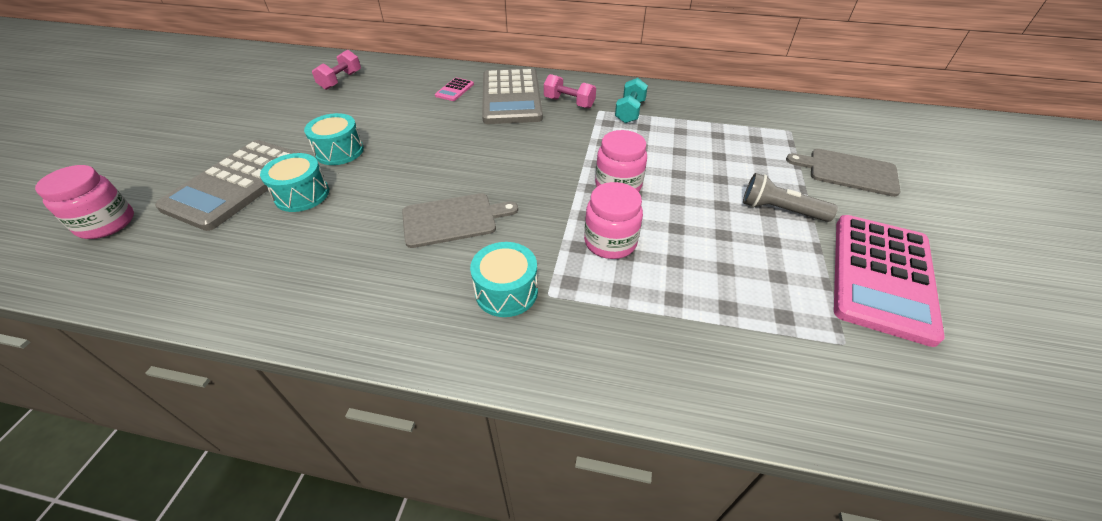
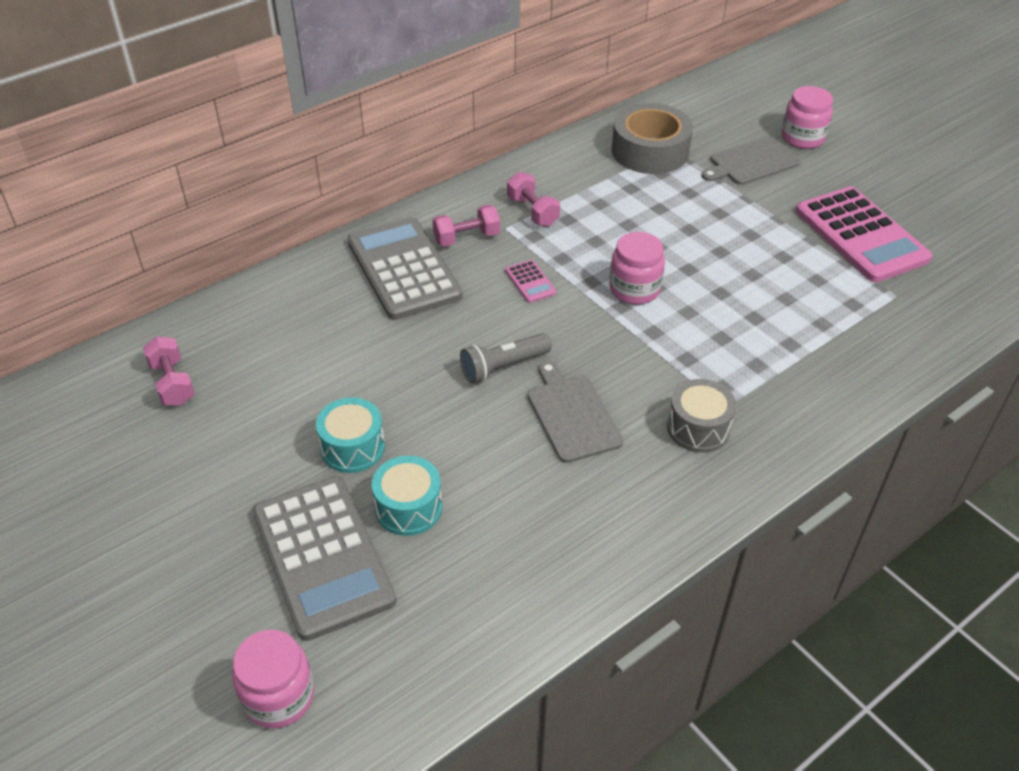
camera: 50 degrees left, 0 degrees up
(453, 219) = (572, 415): grey cutting board -> grey cutting board turned 45 degrees counterclockwise
(455, 90) = (330, 301): pink calculator -> pink calculator (530, 282)
(506, 291) = (698, 428): turquoise drum -> grey drum
(511, 97) = (403, 269): grey calculator -> grey calculator turned 150 degrees counterclockwise
(610, 242) = (700, 338): pink jar -> pink jar (802, 138)
(630, 112) = (532, 211): turquoise dumbbell -> pink dumbbell
(769, 124) = (650, 151): none -> grey tape
(780, 210) = (756, 228): grey flashlight -> grey flashlight (503, 366)

